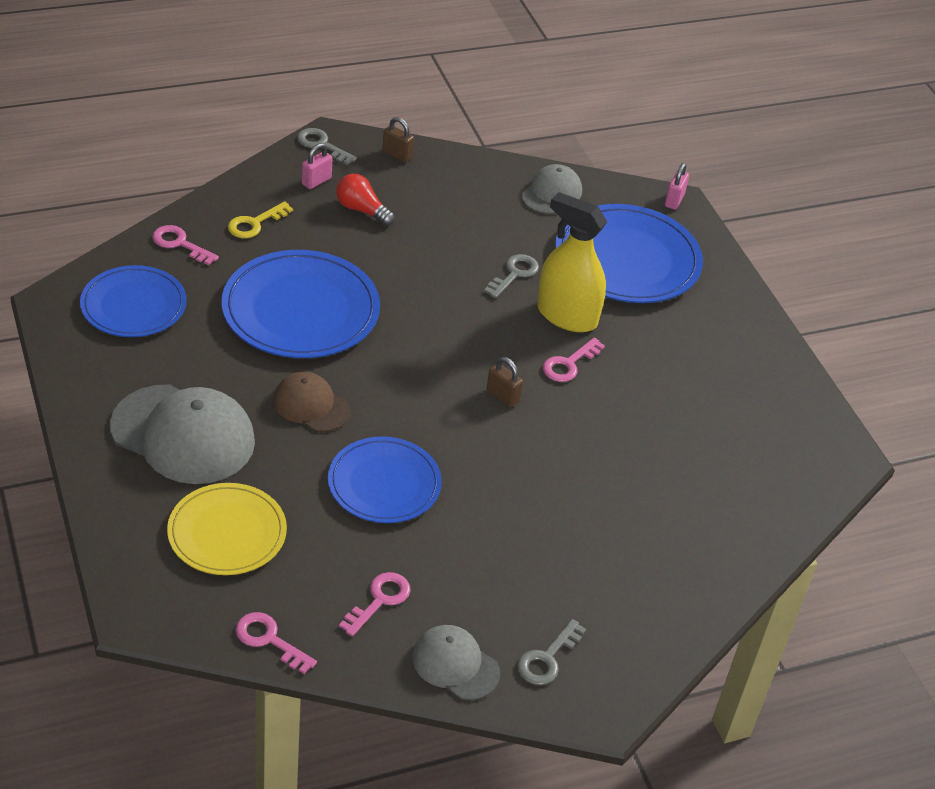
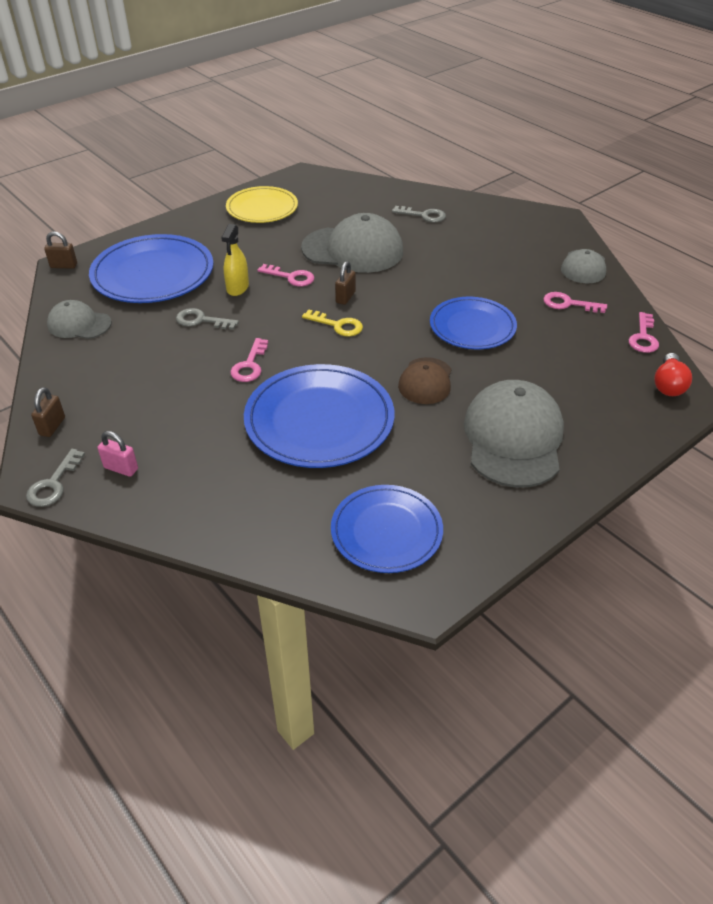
camera: 105 degrees left, 0 degrees up
(180, 244) = (274, 533): pink key -> pink key (250, 365)
(227, 533) = (582, 382): yellow plate -> yellow plate (262, 208)
(255, 223) = (212, 489): yellow key -> yellow key (337, 325)
(361, 210) = (155, 424): red light bulb -> red light bulb (668, 385)
(547, 658) = (546, 239): grey key -> grey key (423, 215)
(566, 316) = (237, 288): yellow spray bottle -> yellow spray bottle, size x0.60
(608, 439) = (353, 250): none -> grey cap
(674, 200) = (64, 266): pink padlock -> brown padlock

